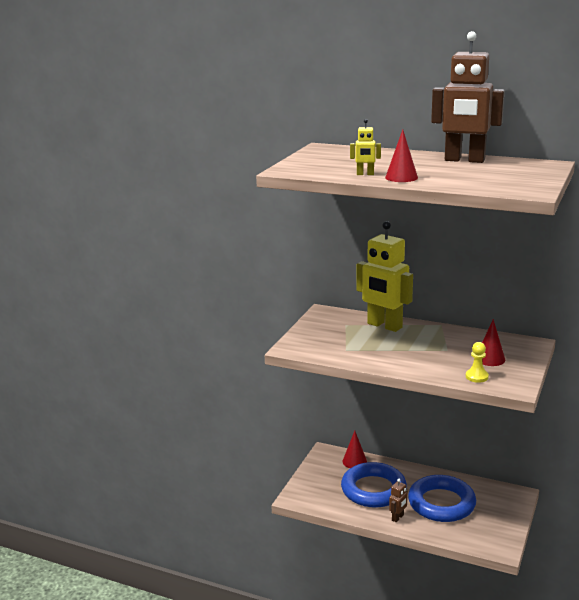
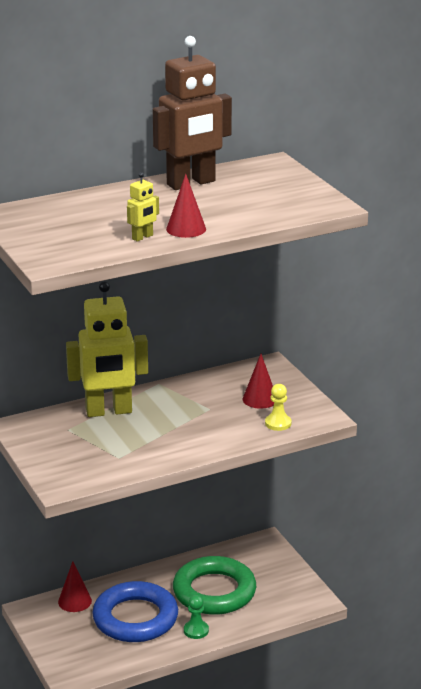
camera: 50 degrees left, 5 degrees up
(398, 518) = (196, 630): brown robot -> green pawn
(441, 503) = (214, 592): blue ring -> green ring

